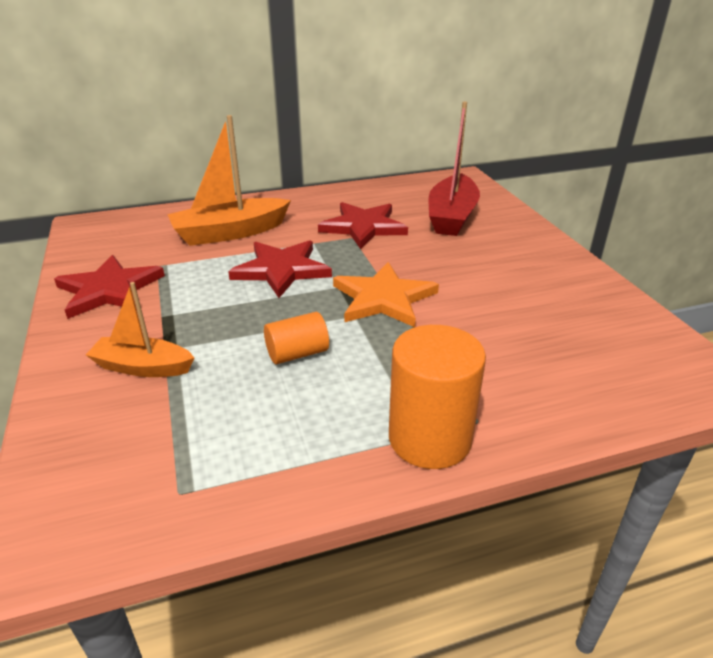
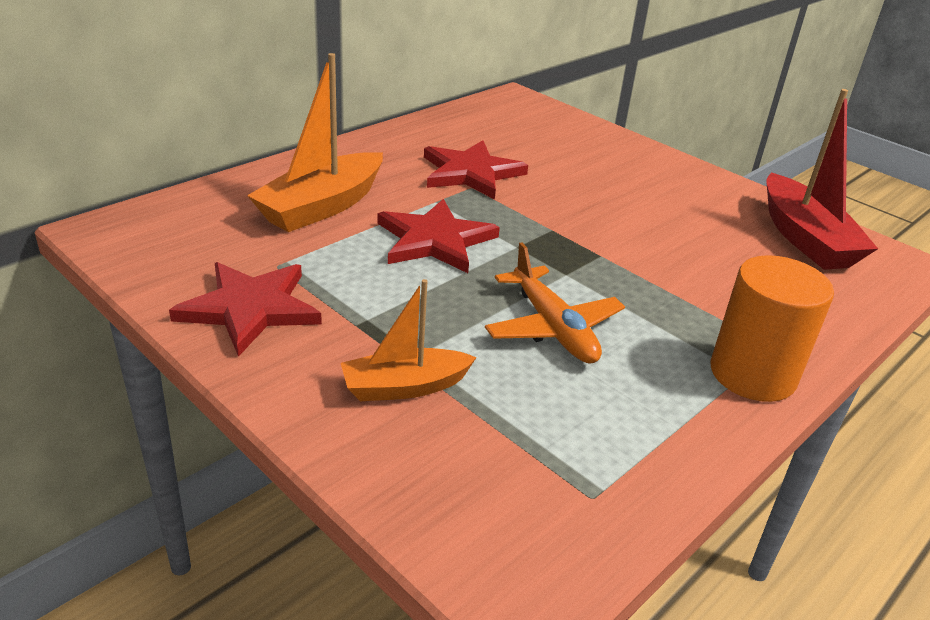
camera: 30 degrees left, 0 degrees up
(297, 353) = (553, 328): orange cylinder -> orange plane
(383, 298) = (575, 249): orange star -> none
(451, 217) = (550, 146): red boat -> red boat (805, 238)

